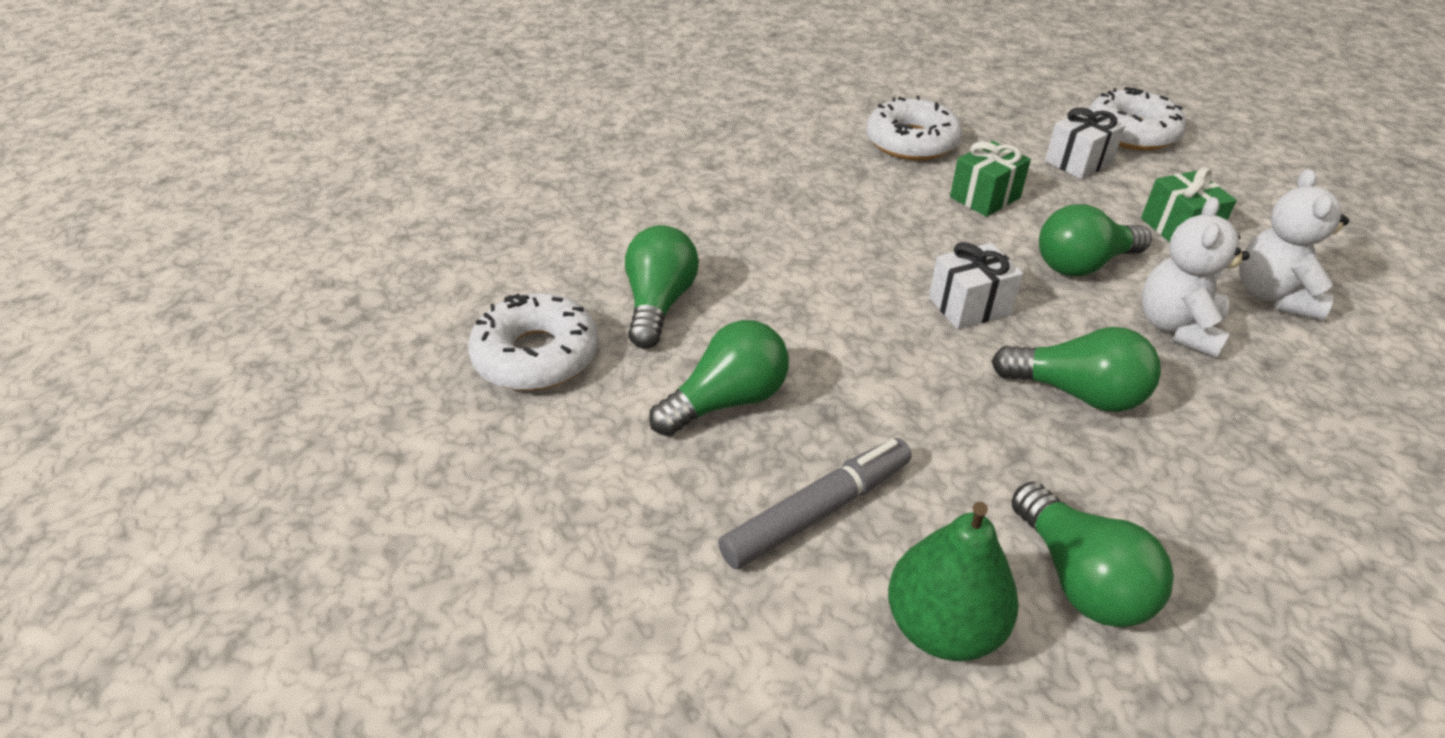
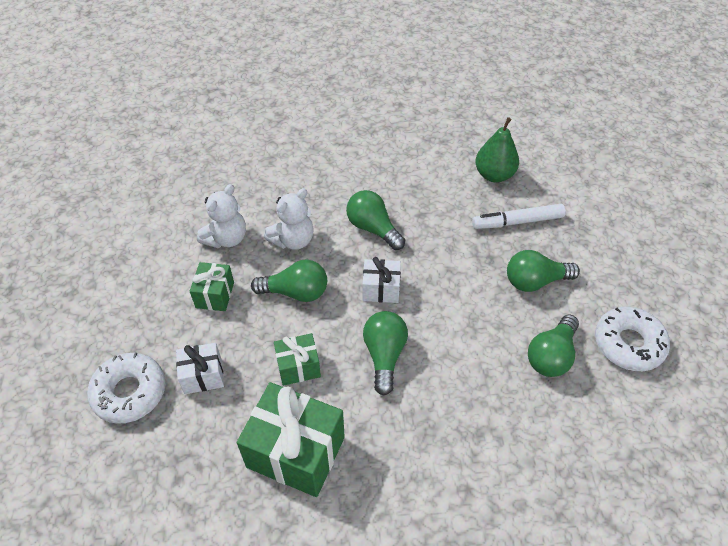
camera: 155 degrees left, 10 degrees up
(817, 511) = (517, 221): grey marker -> white marker
(911, 142) = (296, 452): white donut -> green gift
(1080, 578) = (437, 171): green light bulb -> green light bulb (384, 355)

